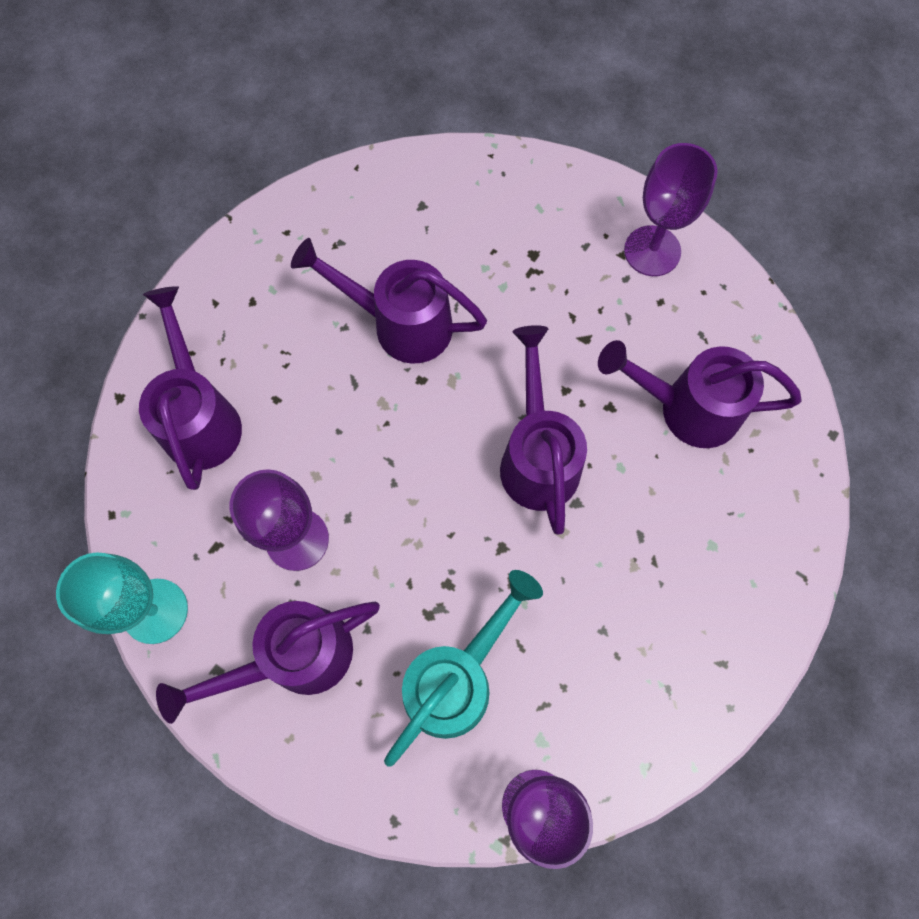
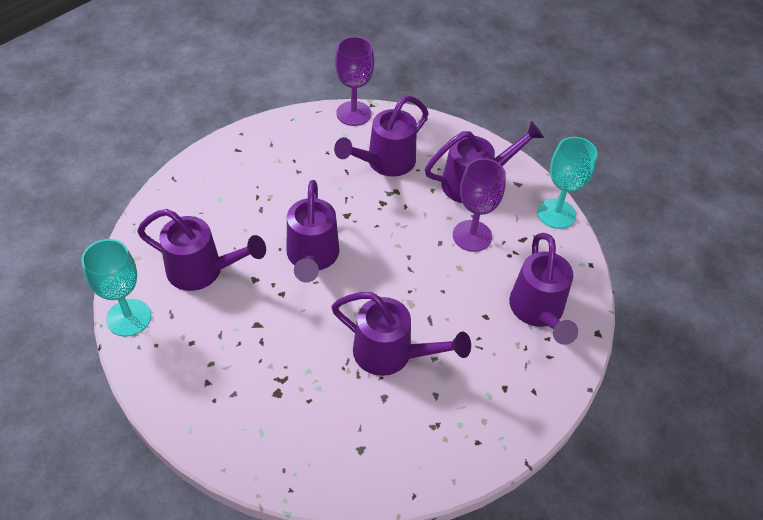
camera: 175 degrees left, 20 degrees down
(456, 679) = (385, 163): turquoise watering can -> purple watering can
(652, 251) = (182, 381): purple goblet -> none
(755, 322) = (129, 317): none -> turquoise goblet

